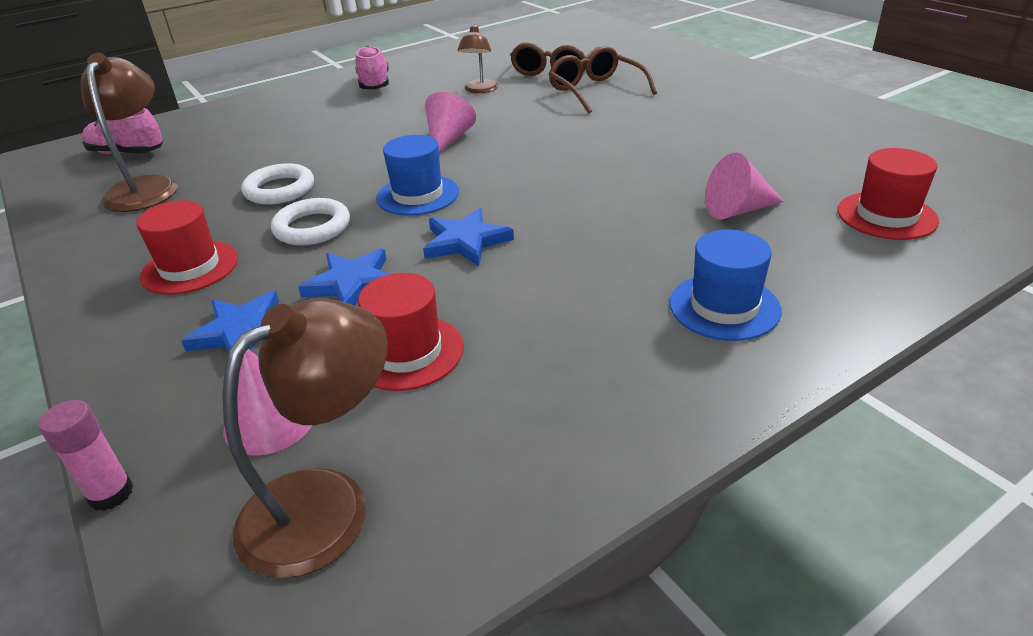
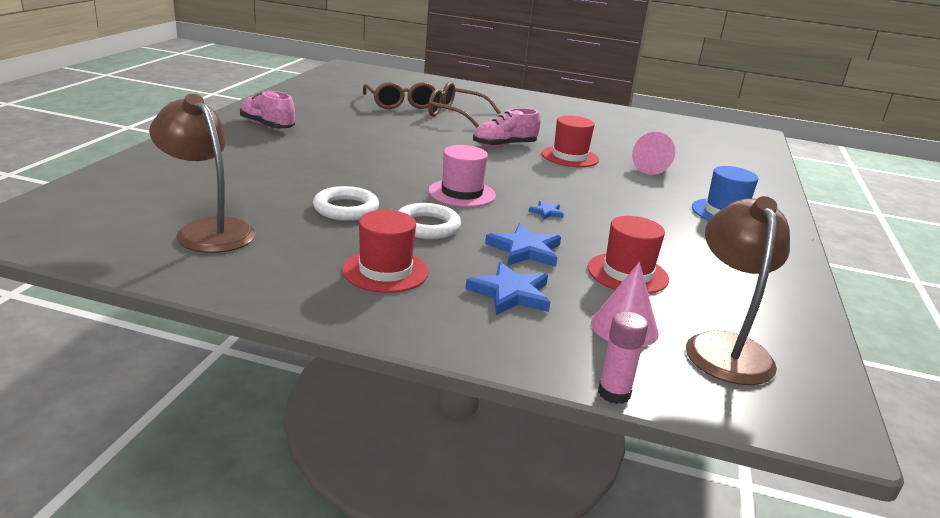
camera: 45 degrees left, 10 degrees down
(127, 153) = (117, 209): pink shoe -> pink shoe (504, 146)
(418, 195) = (462, 193): blue hat -> pink hat
(448, 139) = (412, 156): pink cone -> none
(466, 241) = (546, 212): blue star -> blue star, size x0.51
(480, 90) = (369, 122): brown lamp -> none
(886, 216) = (717, 160): red hat -> red hat (570, 157)

